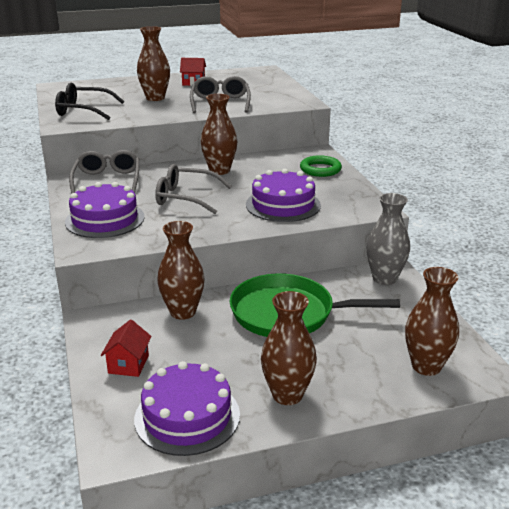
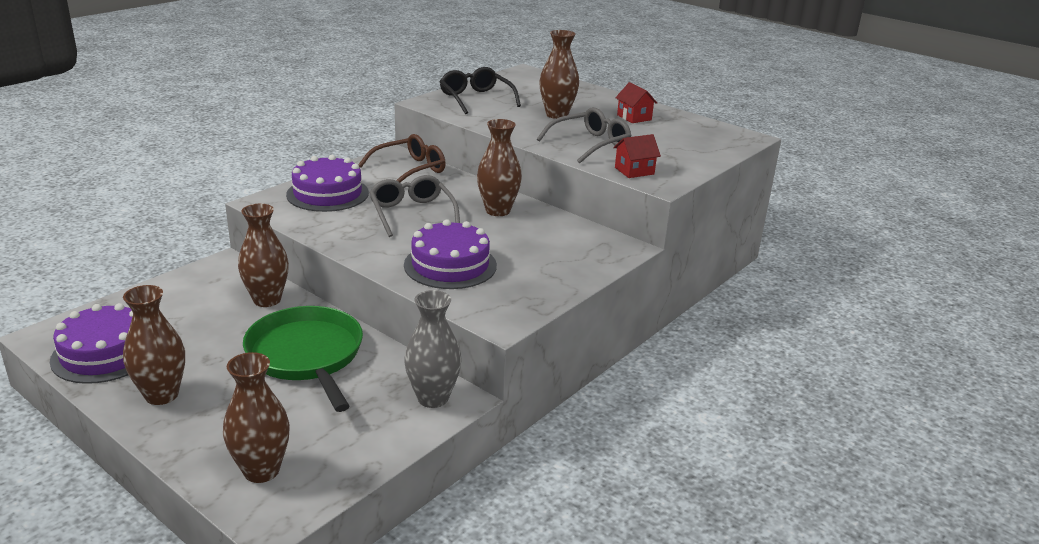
camera: 55 degrees right, 0 degrees up
(107, 180) = (409, 170): grey glasses -> brown glasses
(128, 364) = (166, 302): red house -> red house (634, 171)
(320, 169) = (573, 262): green ring -> none

